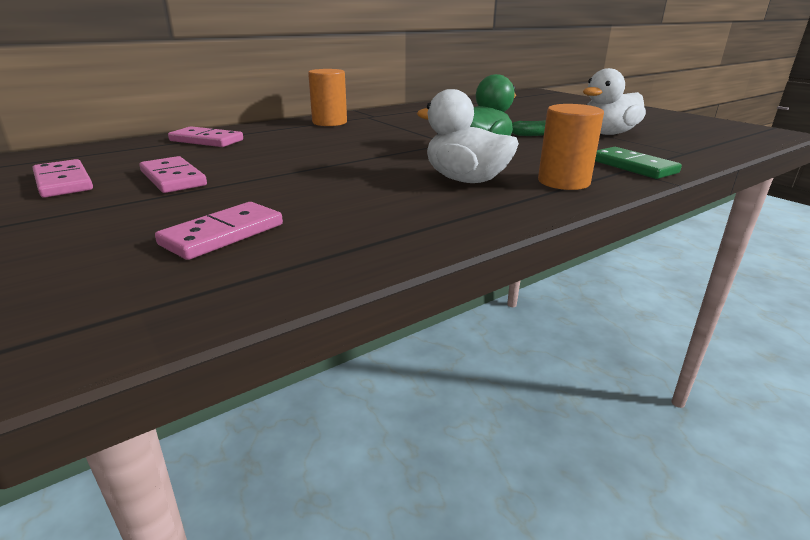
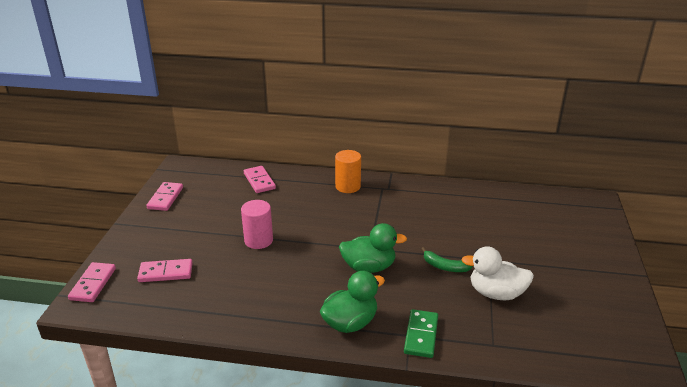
camera: 45 degrees right, 5 degrees up
(173, 178) = (201, 216): pink domino -> pink domino (93, 284)
(311, 171) = (258, 240): none -> pink cylinder
(465, 180) = (308, 290): white duck -> none
(563, 182) = (350, 323): orange cylinder -> green duck

